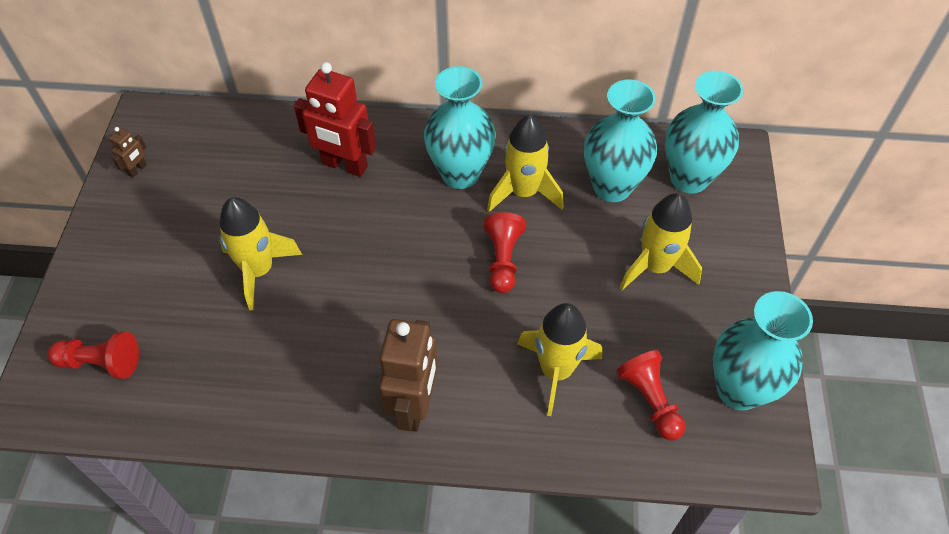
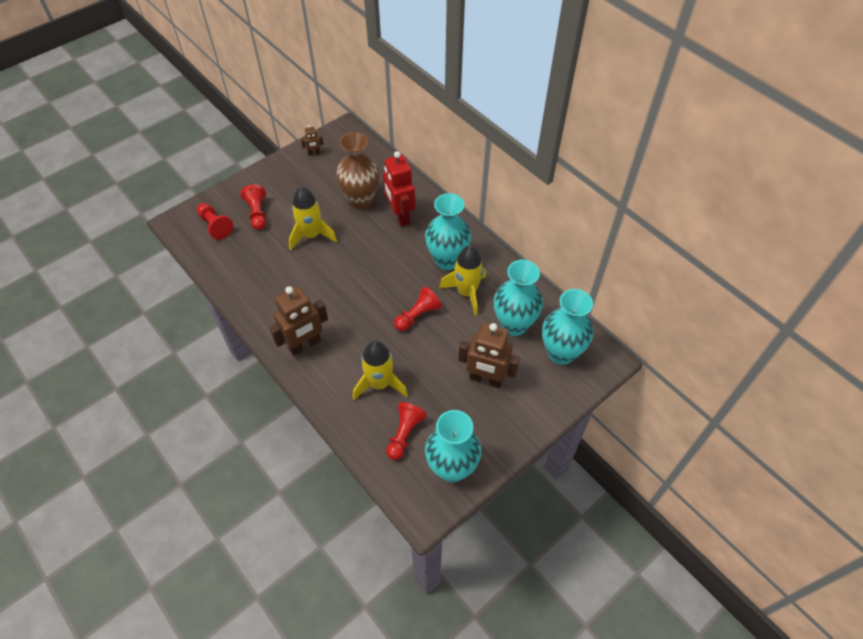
camera: 45 degrees right, 0 degrees up
(147, 300) = (257, 213): none -> red pawn
(272, 182) = (360, 200): none -> brown vase
(655, 266) = (486, 379): yellow rocket -> brown robot

